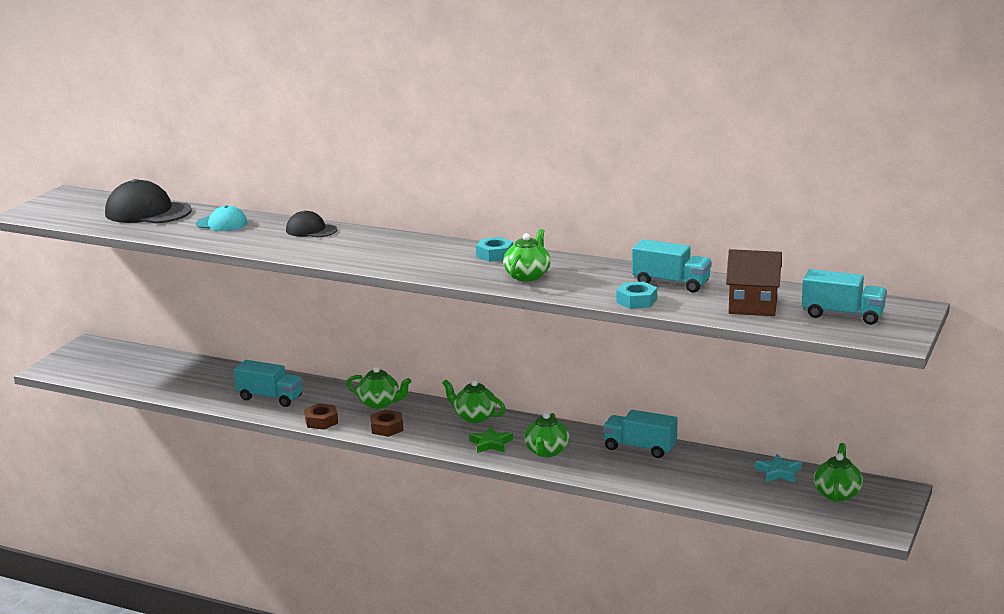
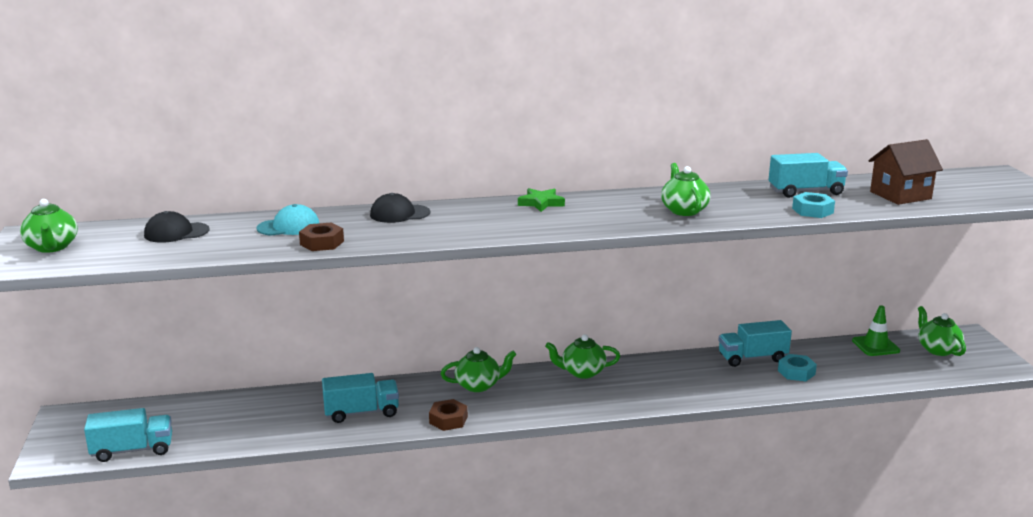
camera: 35 degrees left, 0 degrees up
(147, 212) = (176, 232): black cap -> black cap, size x0.58
(387, 428) = (520, 407): brown nut -> brown nut (322, 243)
(491, 443) = (633, 392): green star -> green star (541, 203)
(495, 255) = (618, 199): turquoise nut -> turquoise nut (796, 372)
(546, 452) = (688, 384): green teapot -> green teapot (52, 247)
(778, 472) = (875, 346): turquoise star -> green traffic cone
(842, 315) = (970, 187): turquoise truck -> turquoise truck (132, 450)

